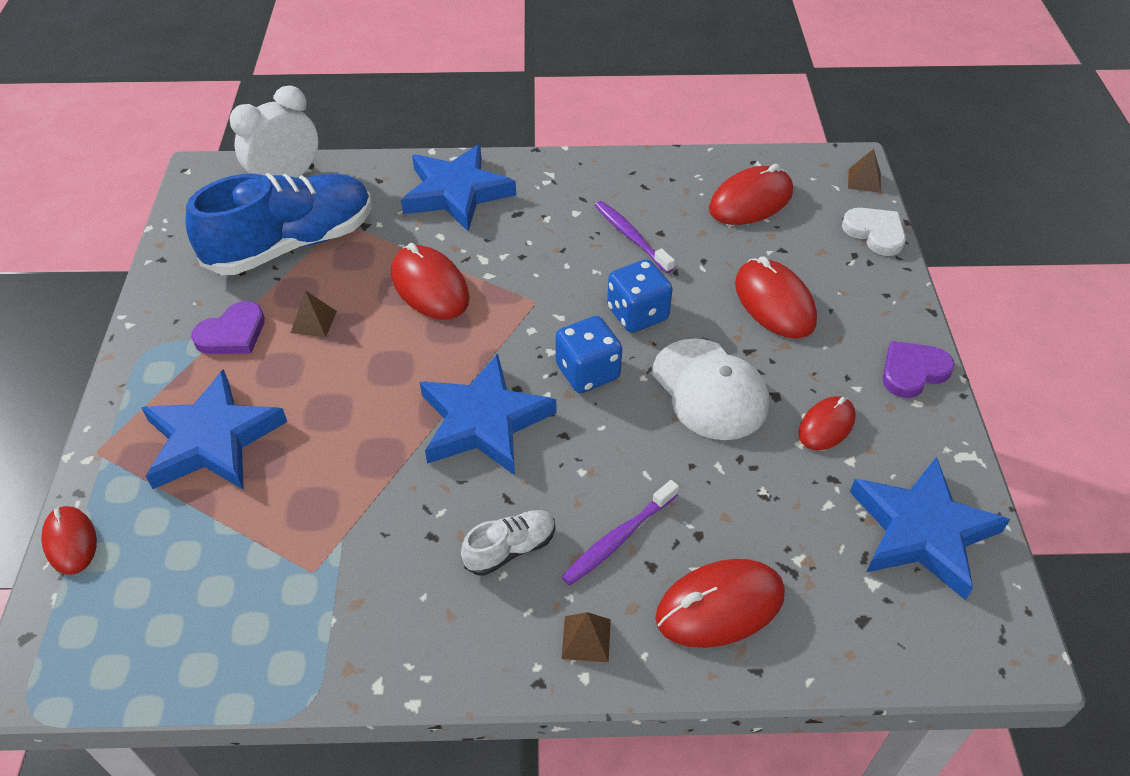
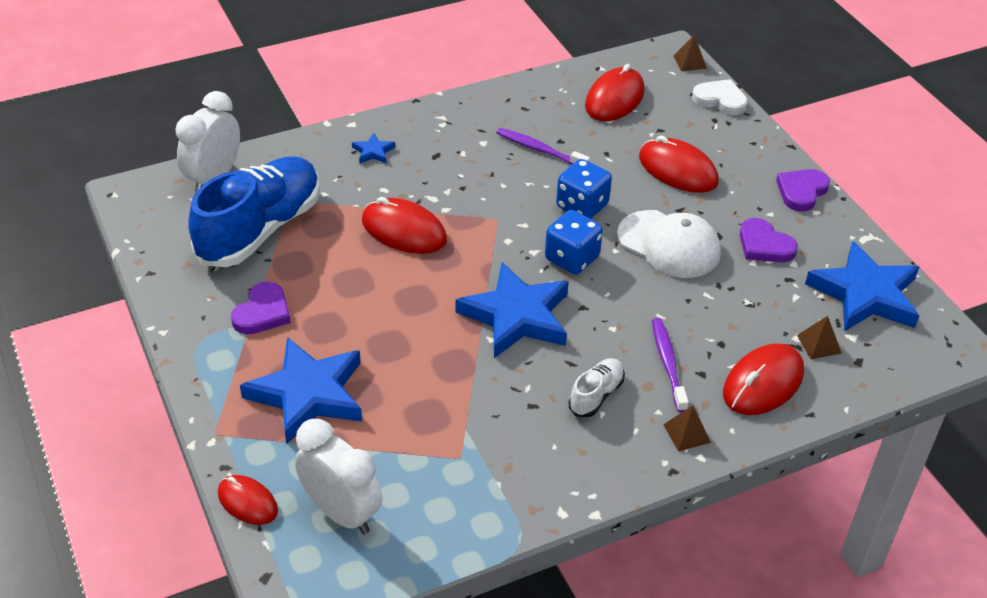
camera: 25 degrees left, 5 degrees down
(149, 591) = (341, 513): none -> white clock
(313, 322) = (326, 284): brown pyramid -> brown pyramid (819, 344)
(456, 193) = (373, 152): blue star -> blue star, size x0.42
(618, 539) = (668, 364): purple toothbrush -> purple toothbrush turned 150 degrees clockwise
(826, 425) = (764, 245): red mouse -> purple heart

